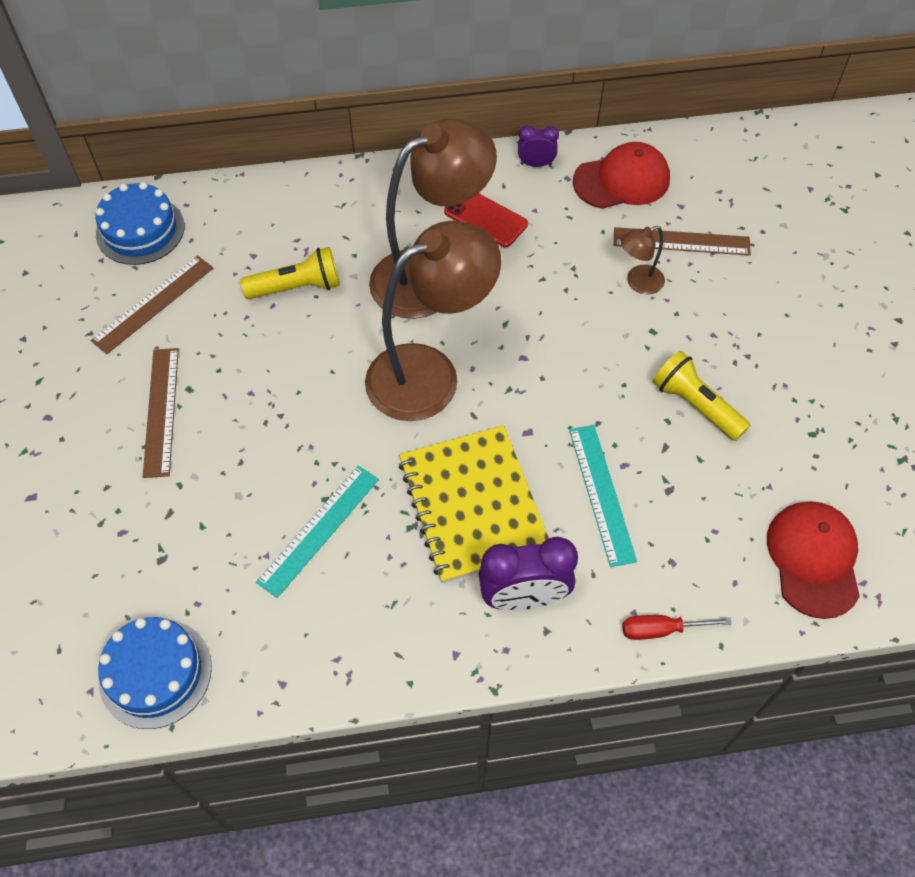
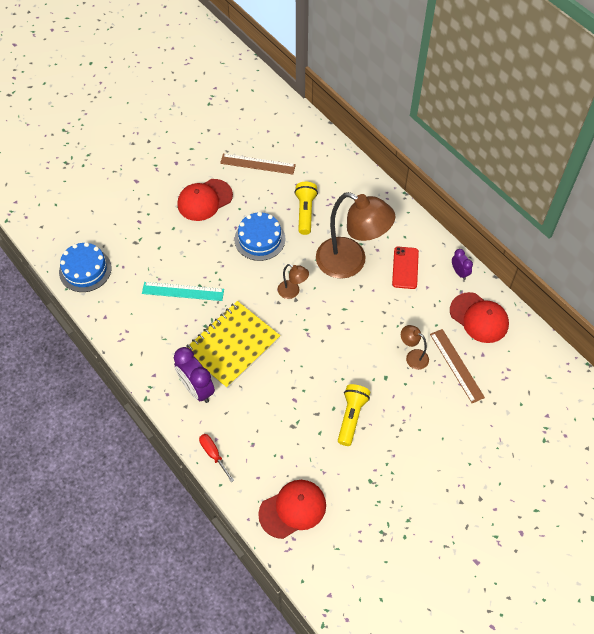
camera: 60 degrees right, 0 degrees up
(140, 230) = (294, 135): blue cake -> blue cake (260, 239)
(161, 411) = (204, 200): brown ruler -> red cap
(297, 287) = (305, 212): yellow flashlight -> yellow flashlight turned 135 degrees counterclockwise
(430, 373) = (292, 292): brown lamp -> brown lamp, size x0.43
(602, 493) = (272, 397): turquoise ruler -> none

